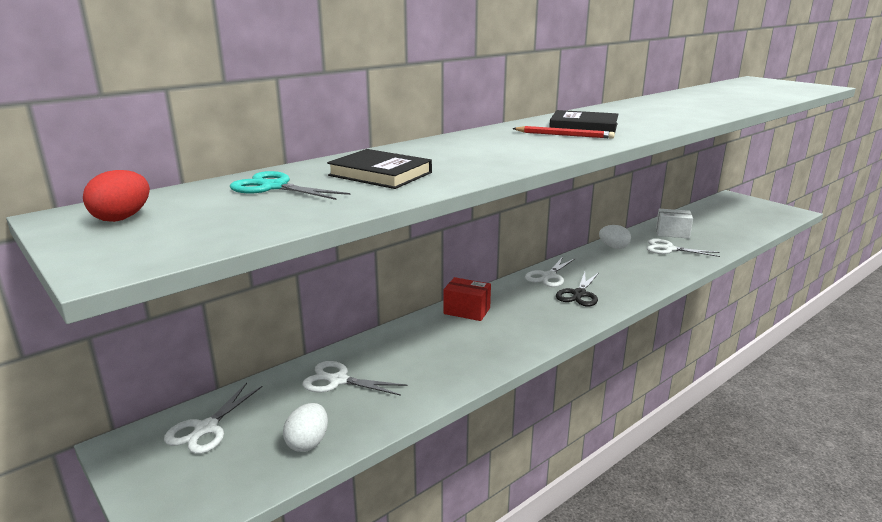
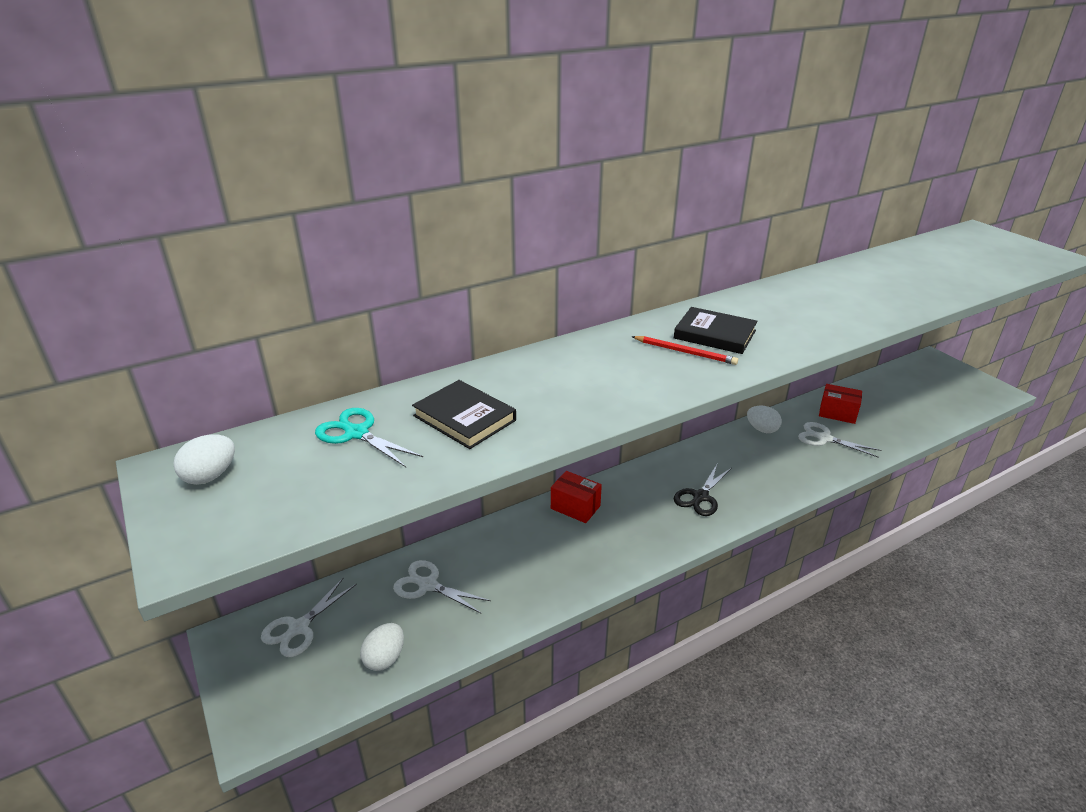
camera: 10 degrees right, 10 degrees up
(122, 218) = (210, 476): red egg -> white egg
(549, 276) = (676, 466): white scissors -> none
(672, 233) = (837, 413): white box -> red box

